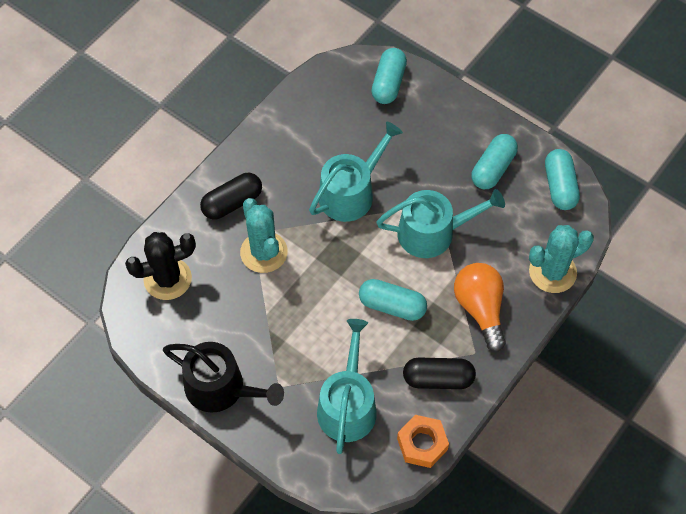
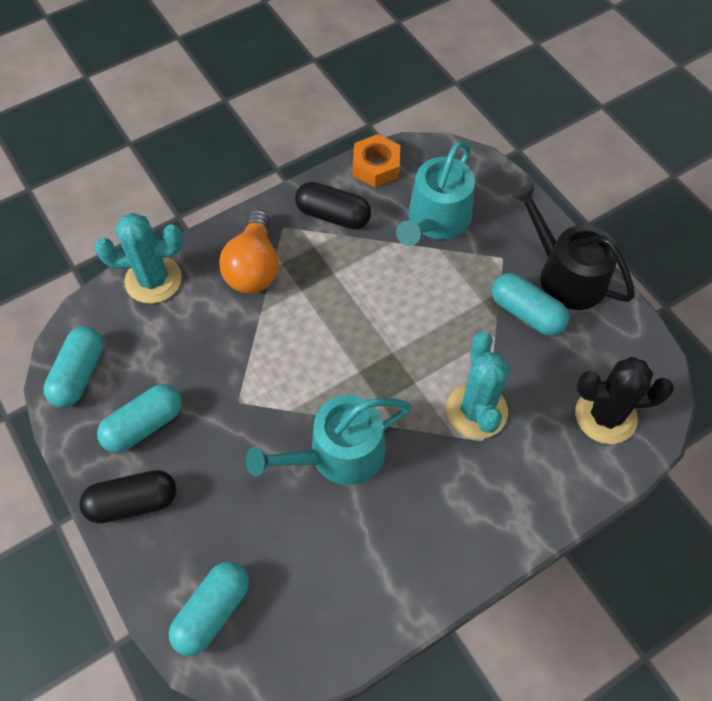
camera: 160 degrees left, 0 degrees up
(232, 203) = (499, 493): black capsule -> black capsule (133, 502)
(392, 306) = (348, 300): turquoise capsule -> turquoise capsule (526, 313)
(433, 232) = (261, 367): turquoise watering can -> none

